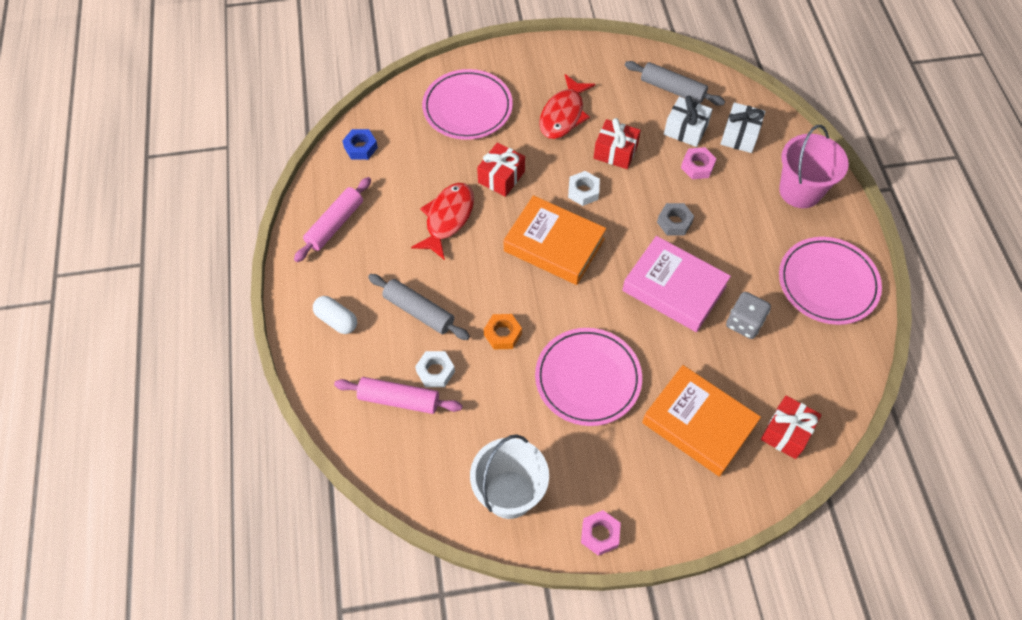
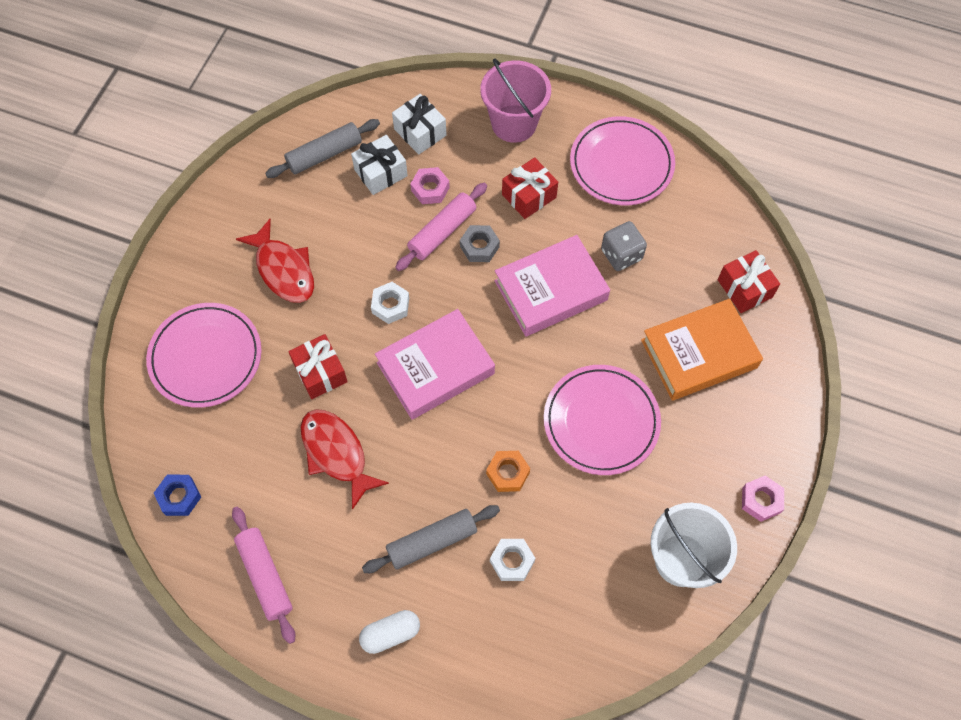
camera: 60 degrees left, 5 degrees up
(399, 399) = (523, 614): pink rolling pin -> pink rolling pin (442, 232)
(554, 245) = (435, 368): orange book -> pink book
(615, 152) = (363, 249): red gift -> red gift (529, 196)

